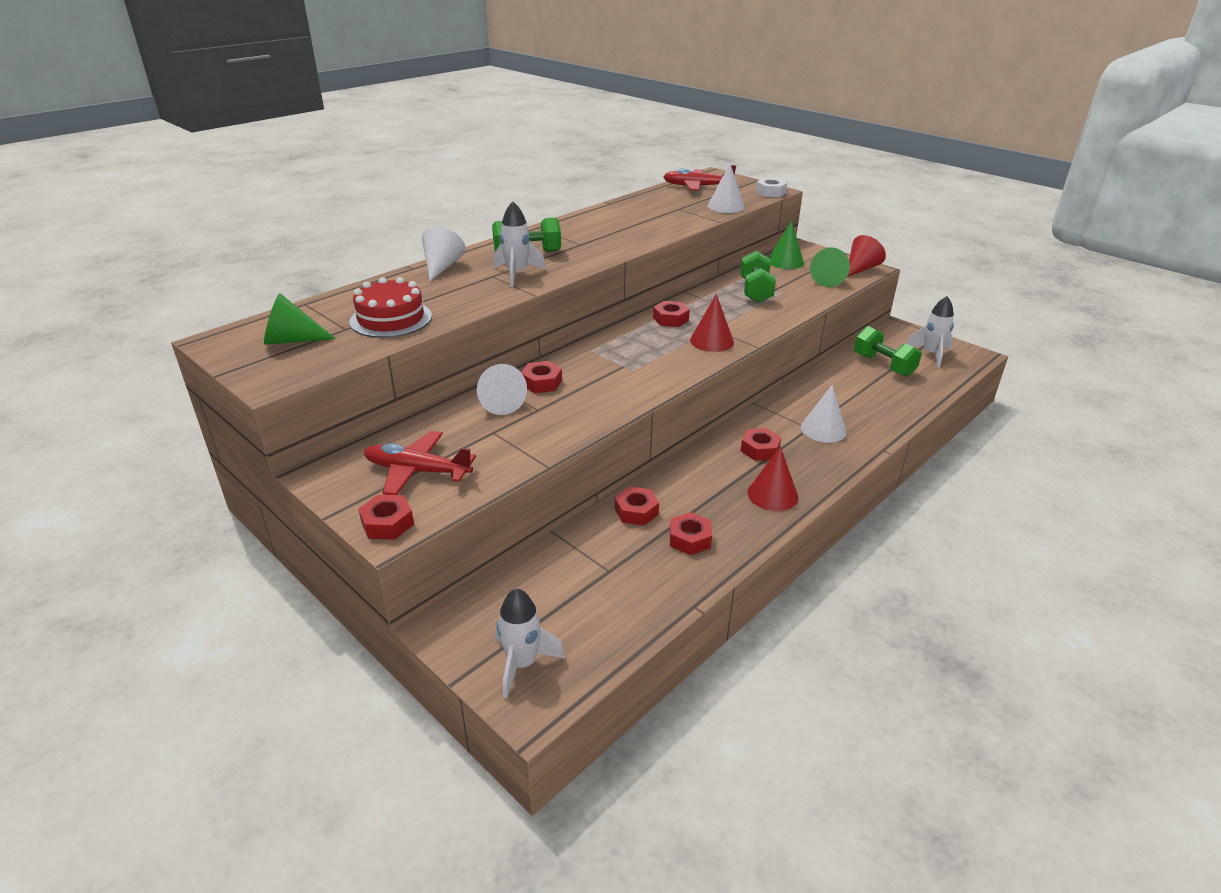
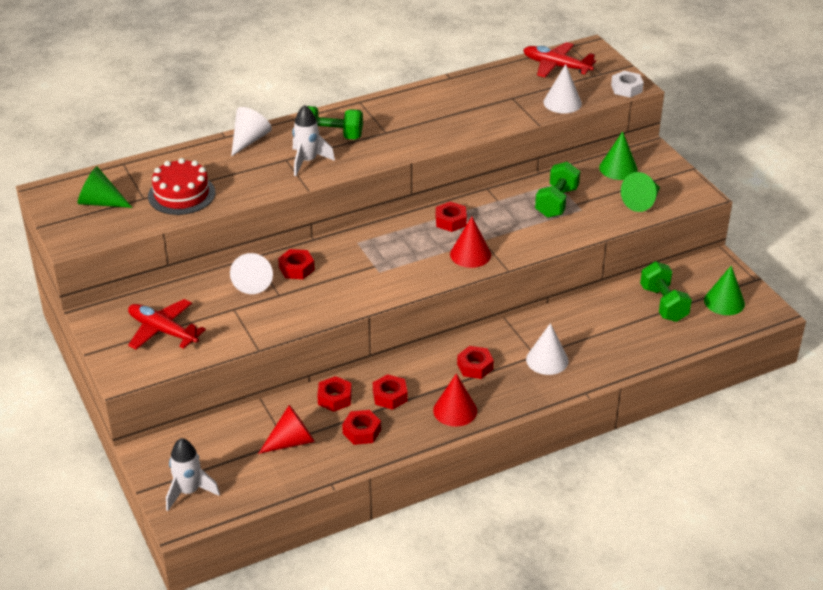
camera: 20 degrees right, 5 degrees up
(387, 523) = (125, 369): red nut -> red nut (390, 396)
(860, 269) = (689, 193): red cone -> red cone (291, 441)
(931, 354) = (724, 302): white rocket -> green cone

